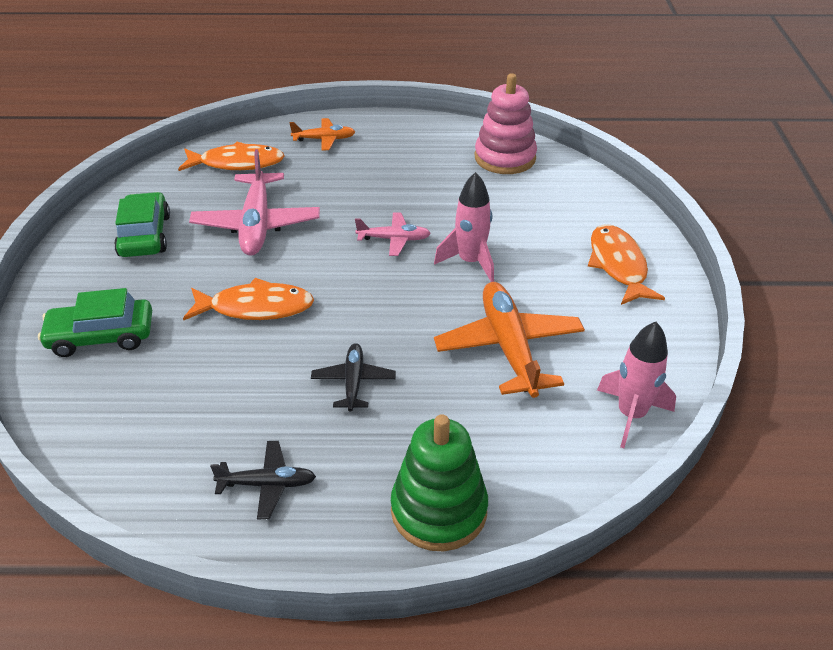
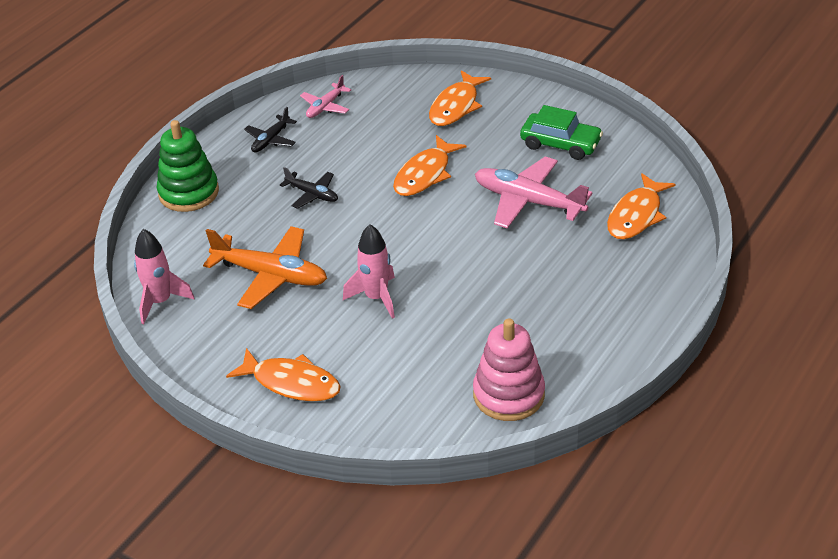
camera: 125 degrees right, 0 degrees up
(101, 336) = (456, 106): green car -> orange fish
(324, 139) = (641, 282): orange plane -> none
(394, 239) = (443, 268): pink plane -> pink plane (325, 107)

